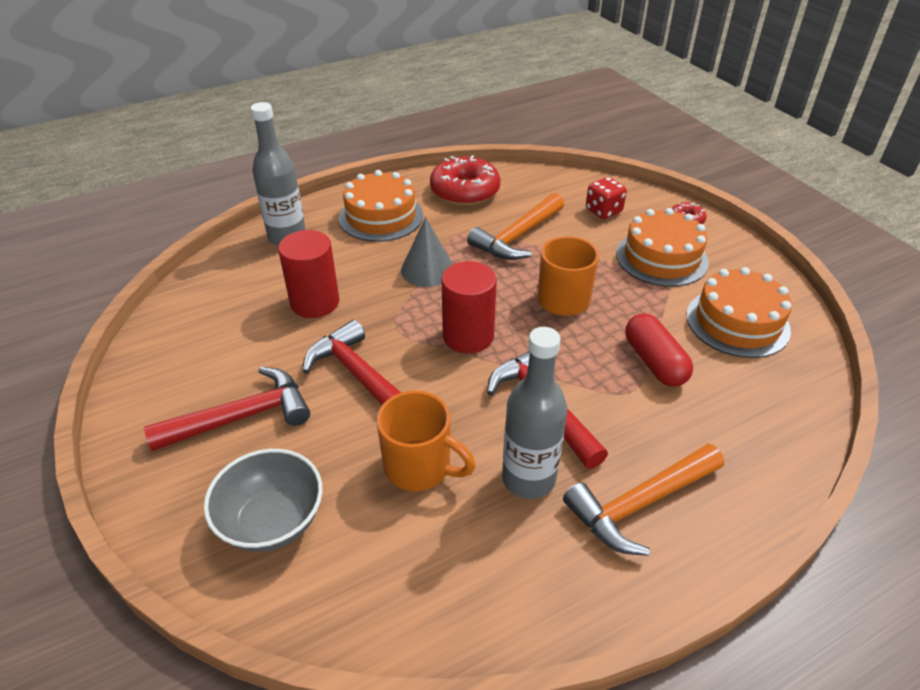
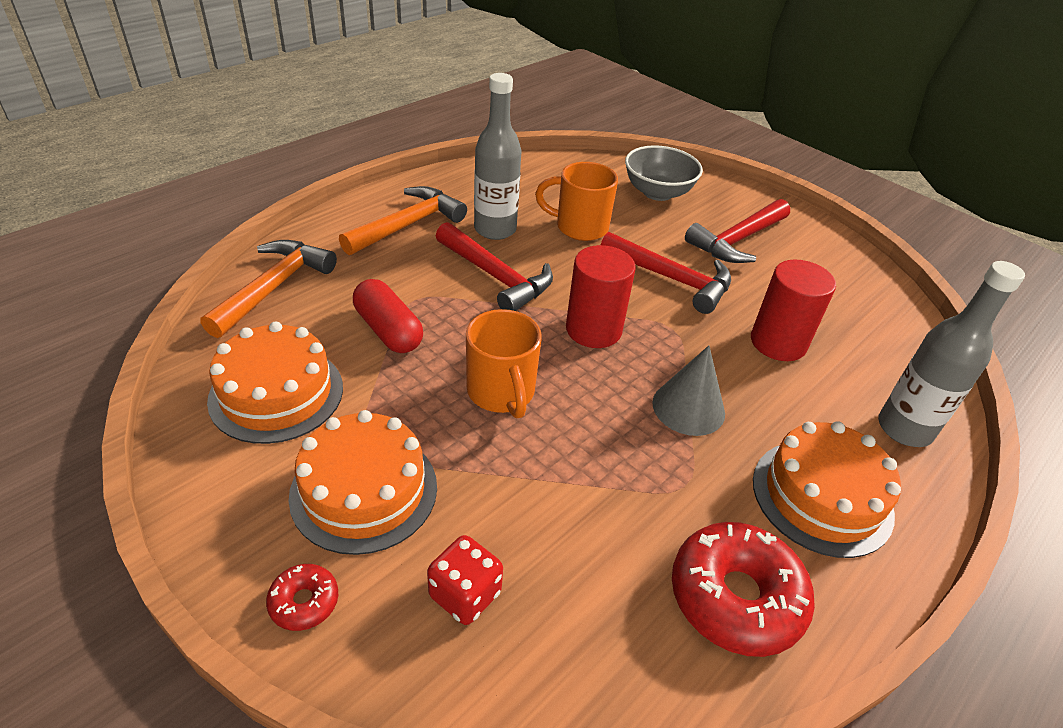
camera: 160 degrees right, 0 degrees up
(517, 237) = (596, 492): orange hammer -> orange hammer (274, 287)

